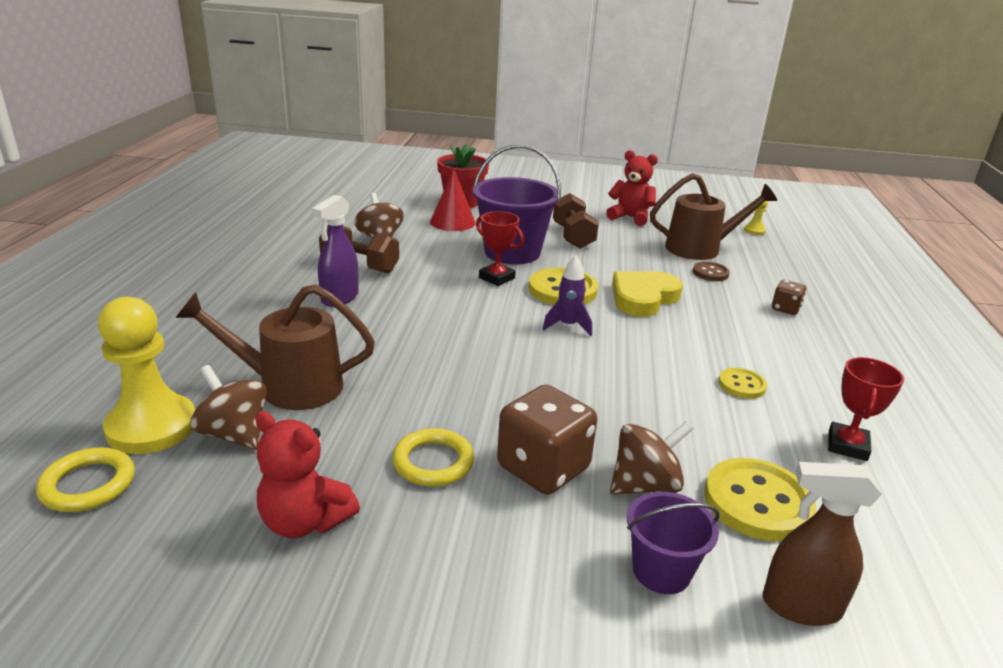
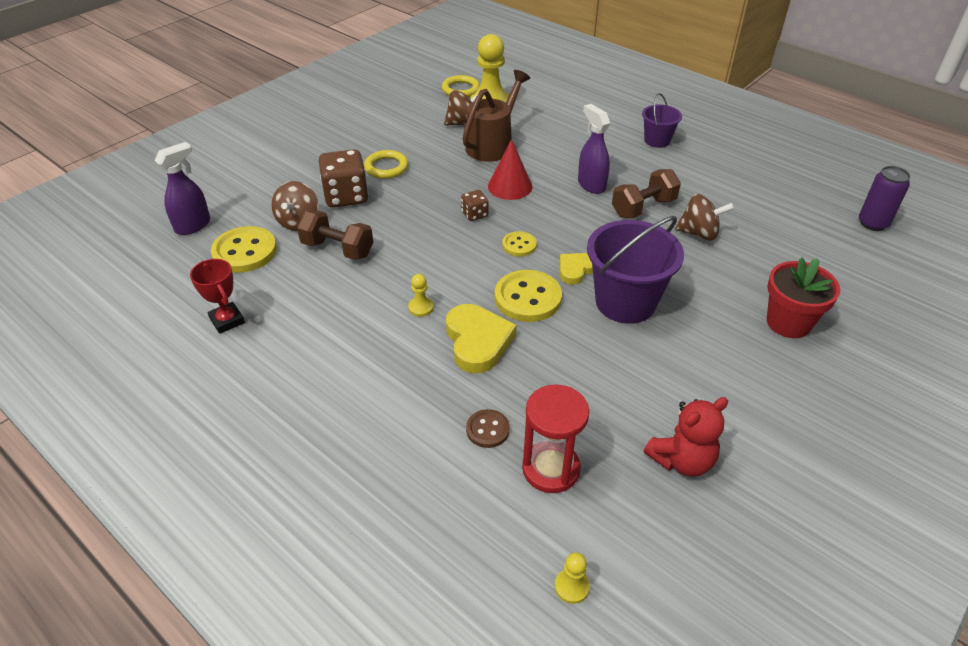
camera: 125 degrees right, 15 degrees up
(299, 186) = (872, 223): none -> purple can
(305, 521) = (385, 128): red teddy bear -> none
(452, 222) = (725, 292): red cone -> red cone (510, 186)
(496, 278) = (576, 270): red trophy -> yellow heart
(568, 326) = (469, 272): purple rocket -> none
(573, 236) = (644, 367): brown dumbbell -> brown dumbbell (337, 249)
(648, 335) = (421, 308): none -> yellow pawn
(661, 571) = (254, 199): purple bucket -> purple bucket (657, 140)
(700, 248) = (551, 469): brown watering can -> red hourglass
(741, 385) = (322, 316): yellow button -> yellow button (519, 245)
(785, 309) = (379, 434): brown dice -> brown dice (474, 214)
(800, 606) = (193, 225): brown spray bottle -> purple spray bottle

